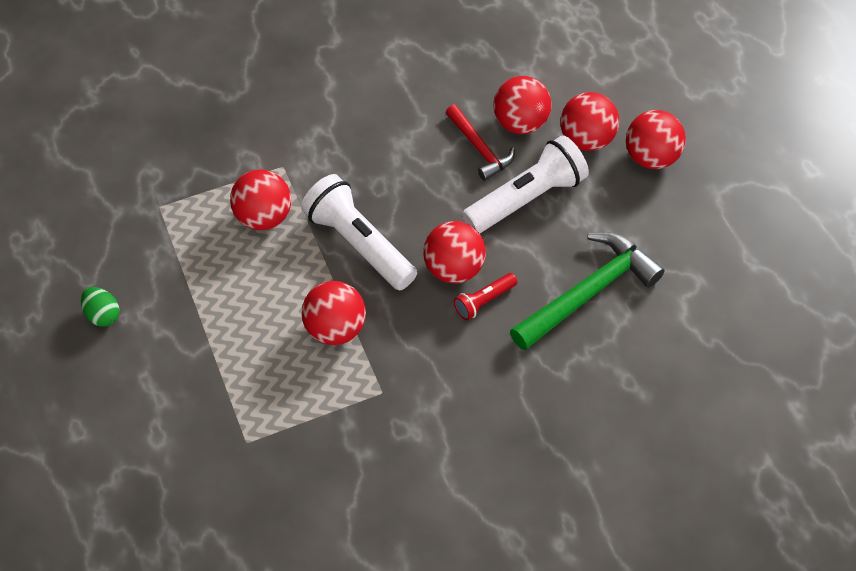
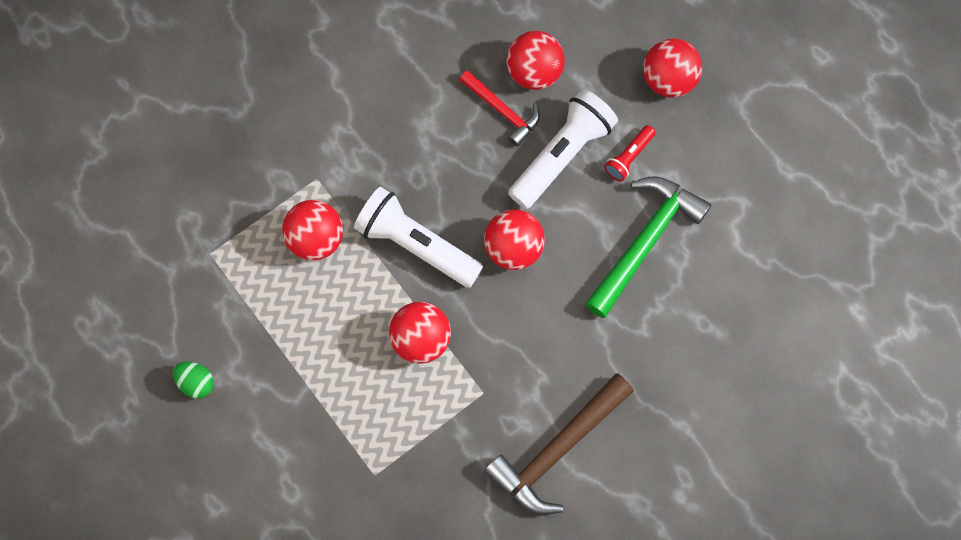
camera: 15 degrees left, 15 degrees up
(441, 465) = (557, 450): none -> brown hammer
(484, 301) = (551, 275): red flashlight -> red flashlight (629, 157)
(586, 139) = (602, 75): red ball -> none

